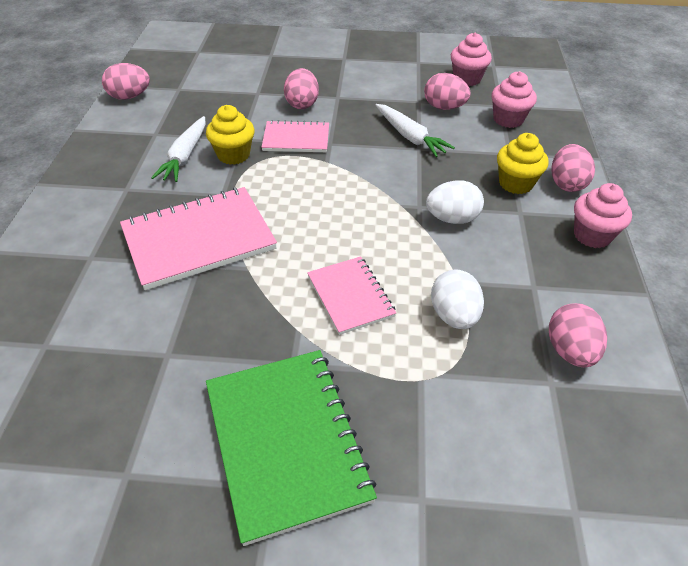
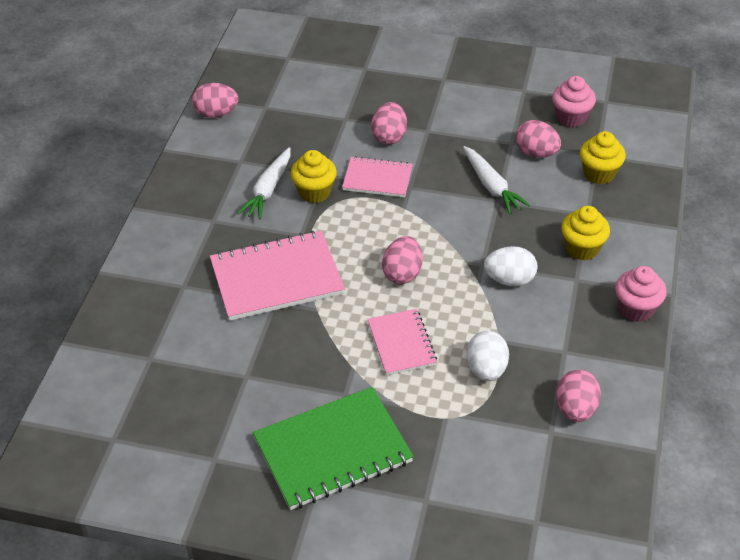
camera: 10 degrees right, 0 degrees up
(286, 441) = (333, 450): green notebook -> green notebook turned 75 degrees clockwise
(508, 119) = (599, 174): pink cupcake -> yellow cupcake
(566, 184) = (632, 253): pink egg -> pink egg (402, 273)

